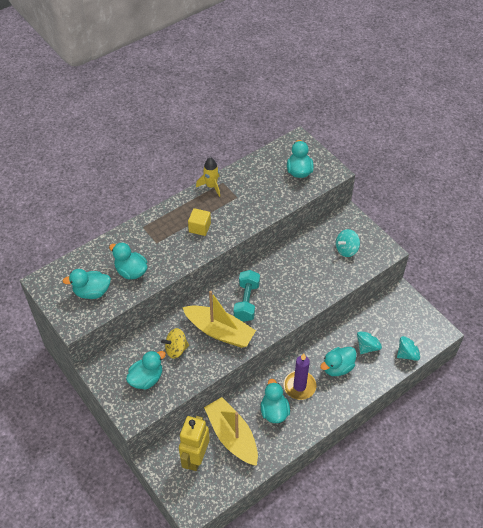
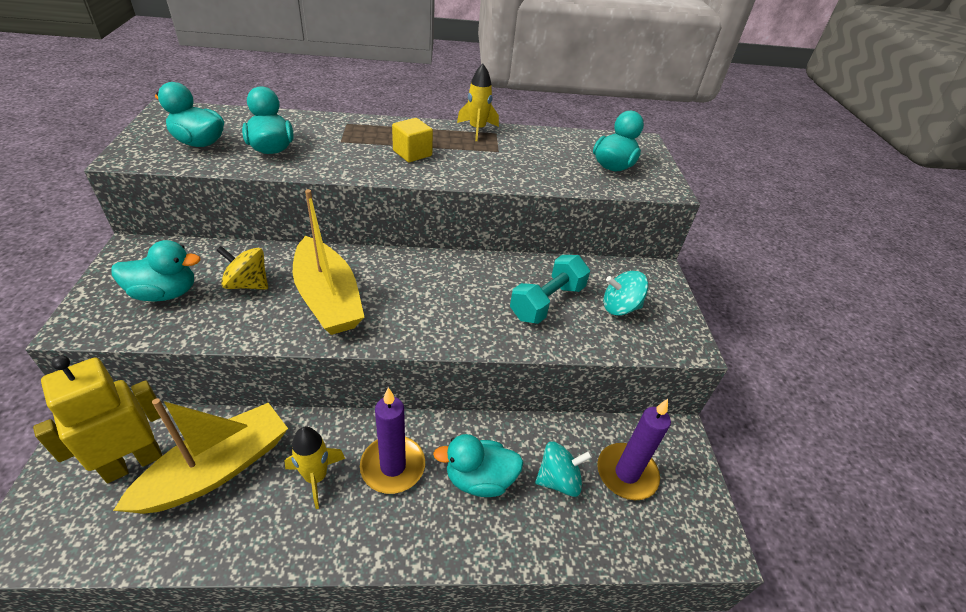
camera: 30 degrees right, 10 degrees down
(232, 436) = (217, 469): yellow boat -> yellow boat turned 45 degrees clockwise
(246, 301) = (406, 286): turquoise dumbbell -> turquoise dumbbell (547, 302)
(274, 411) = (316, 477): turquoise duck -> yellow rocket
(391, 325) = (626, 473): none -> purple candle
(407, 354) = (623, 541): turquoise spinning top -> none

